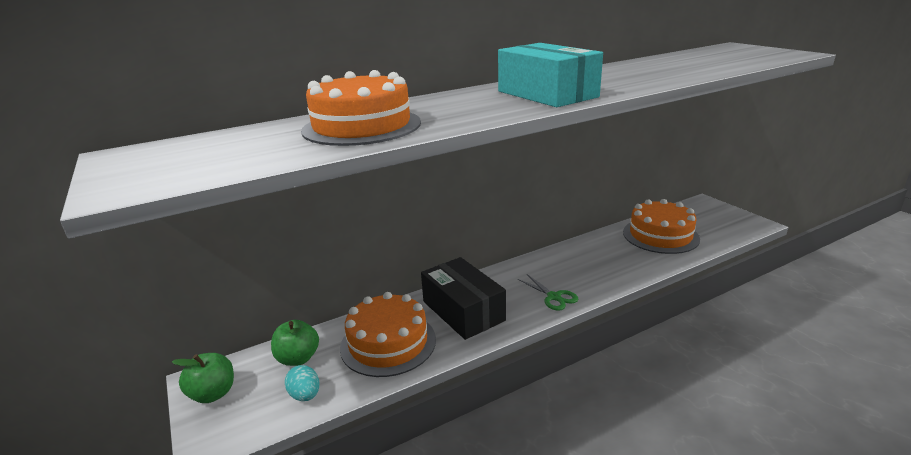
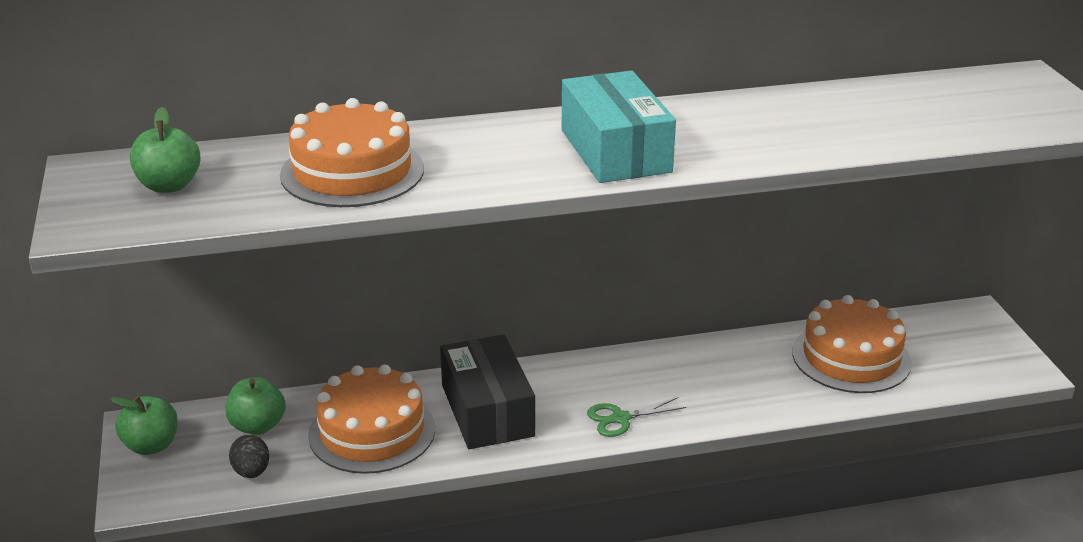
camera: 15 degrees right, 5 degrees up
(203, 153) = (169, 185): none -> green apple
(305, 395) = (251, 472): turquoise egg -> black egg
(554, 297) = (620, 418): green scissors -> green scissors turned 90 degrees clockwise

